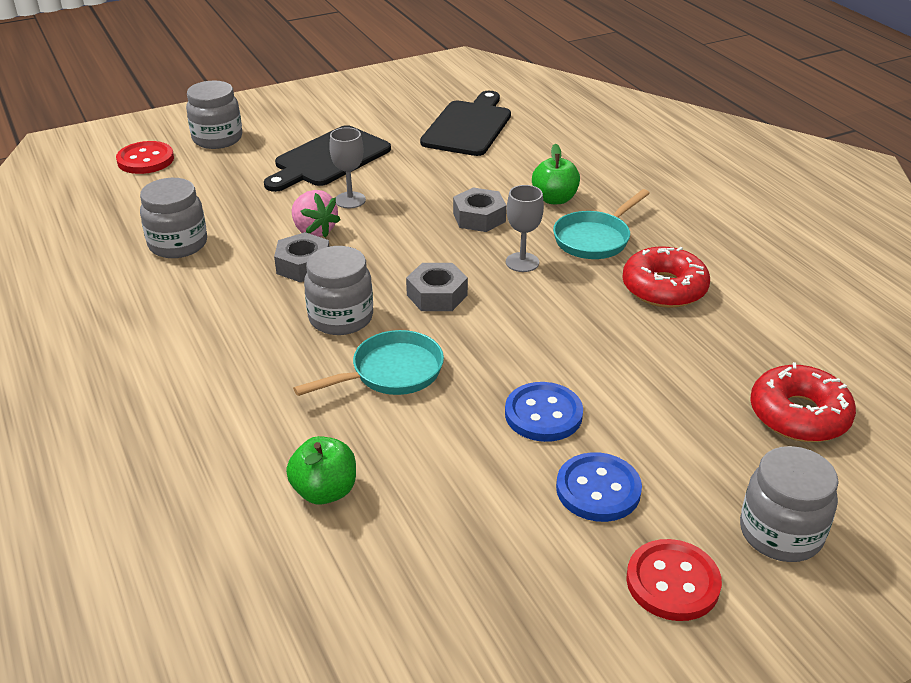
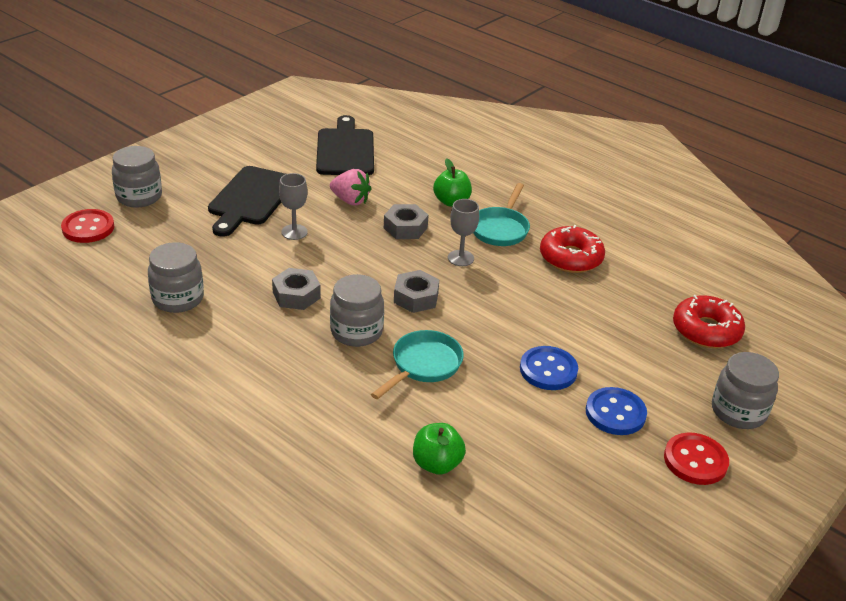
camera: 25 degrees left, 0 degrees up
(314, 231) = (284, 264): pink strawberry -> pink strawberry (350, 200)

